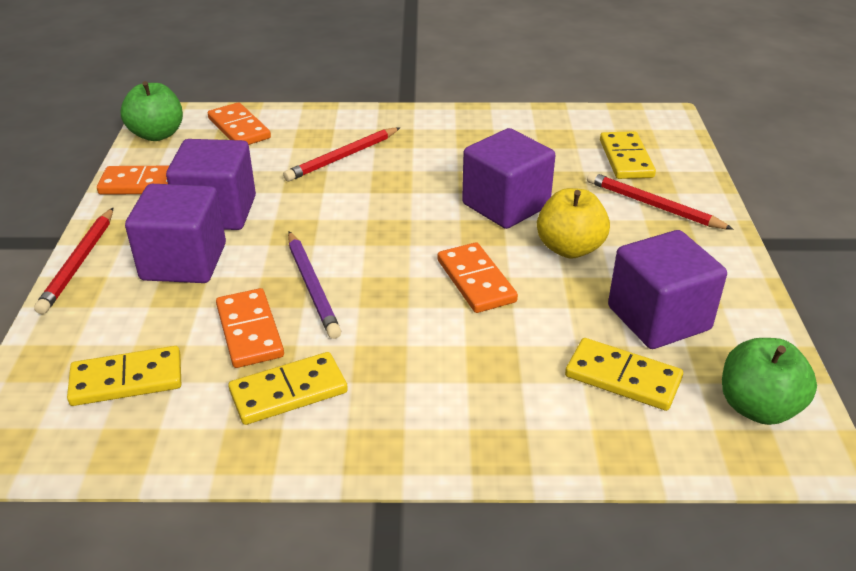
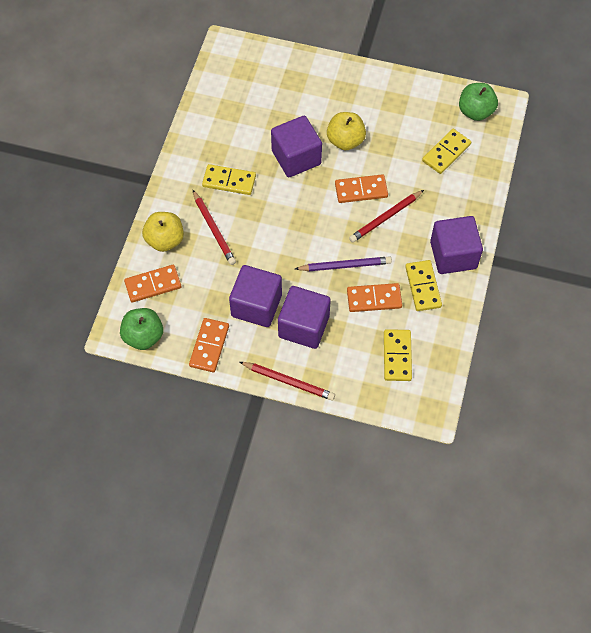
camera: 75 degrees left, 25 degrees up
(312, 125) = (165, 240): none -> yellow apple
(626, 158) = (266, 83): yellow domino -> yellow domino (229, 181)
(653, 205) = (317, 89): red pencil -> red pencil (385, 218)
(658, 318) = (410, 124): purple cube -> purple cube (453, 255)

